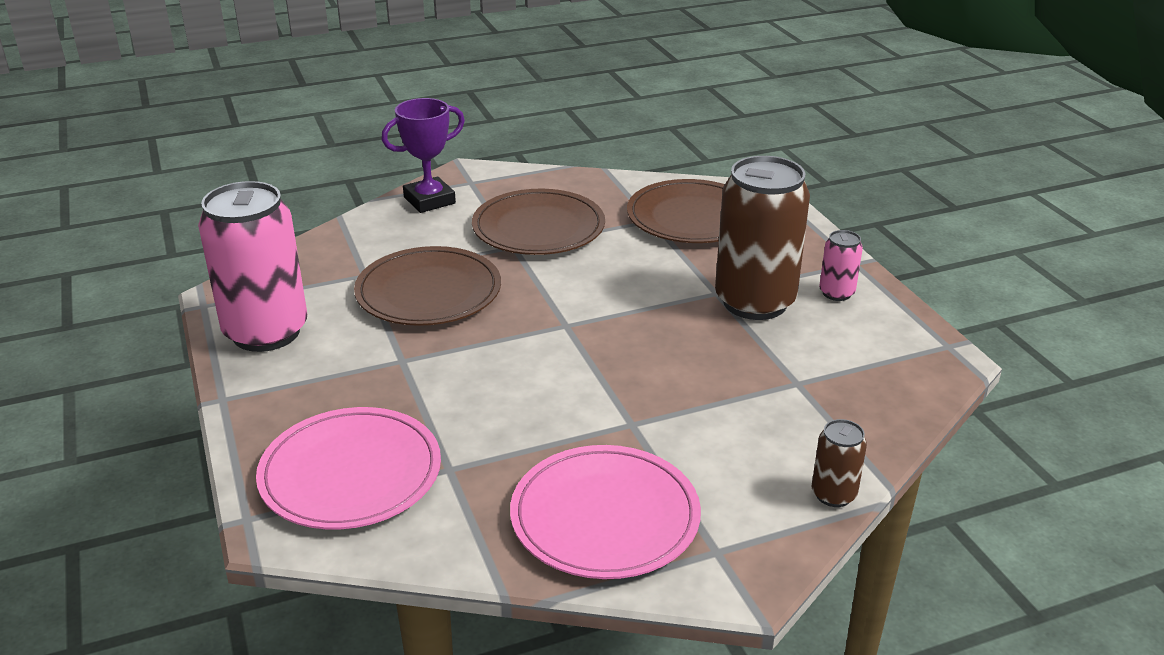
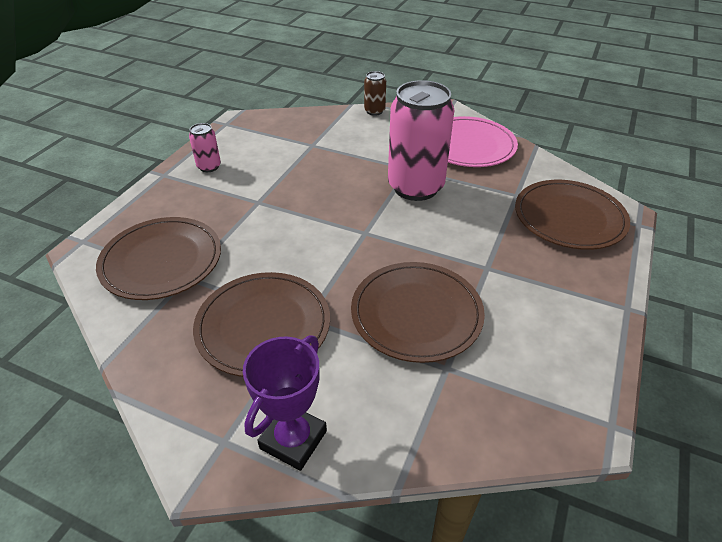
camera: 135 degrees left, 10 degrees up
(266, 332) = (568, 352): pink can -> pink can (415, 187)
(350, 473) = (569, 218): pink plate -> brown plate
(429, 200) = (293, 439): purple trophy -> purple trophy turned 75 degrees counterclockwise
(755, 302) = (252, 185): brown can -> none

